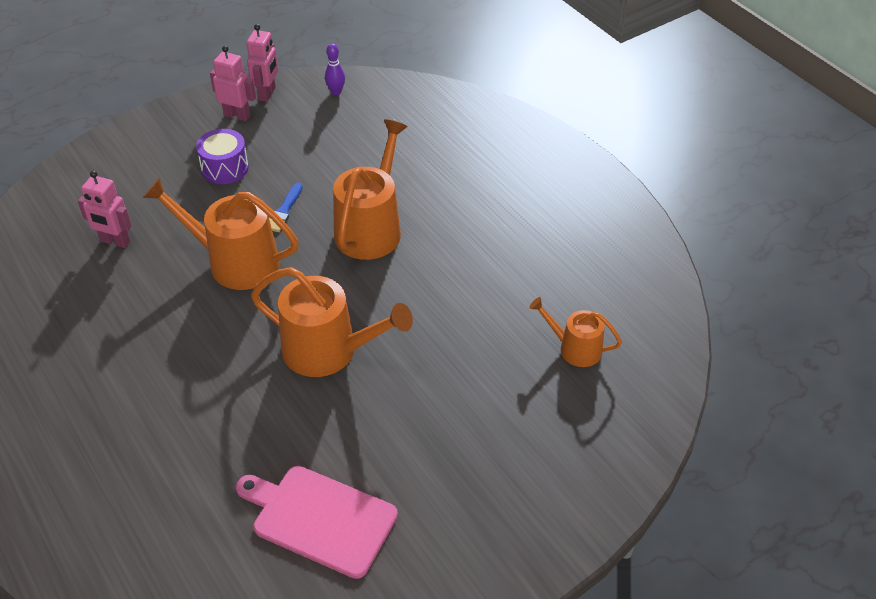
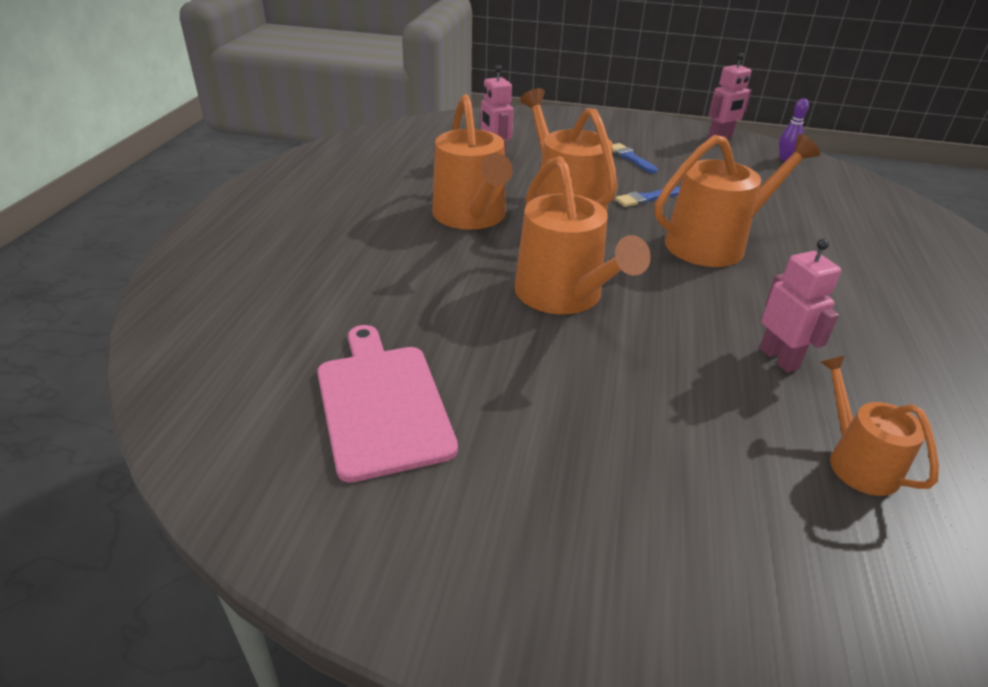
camera: 45 degrees right, 10 degrees down
(181, 325) = (471, 216): none -> orange watering can
(225, 168) = (630, 158): purple drum -> blue brush
(237, 115) = (679, 138): pink robot -> pink robot (779, 358)

